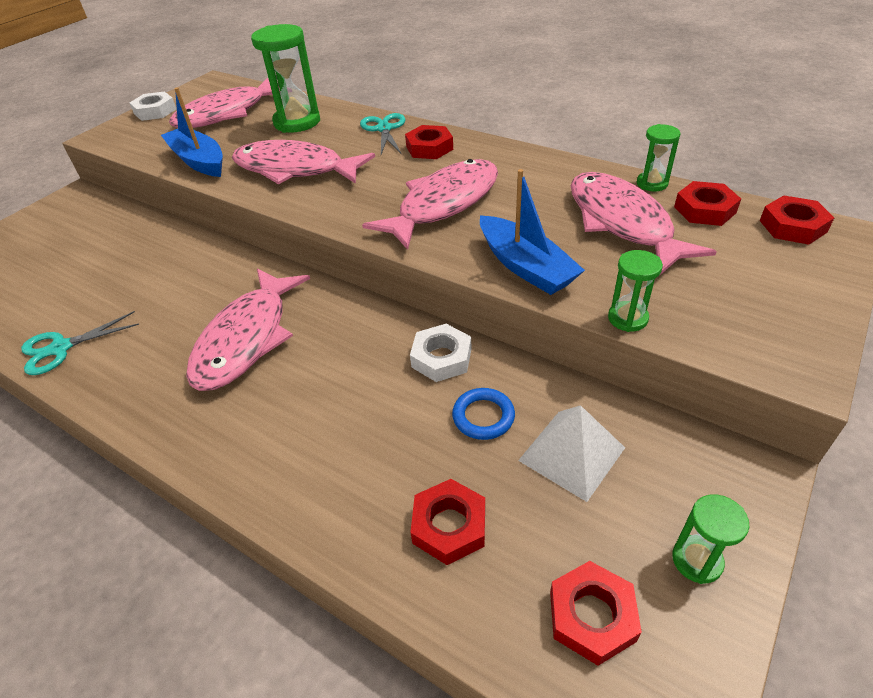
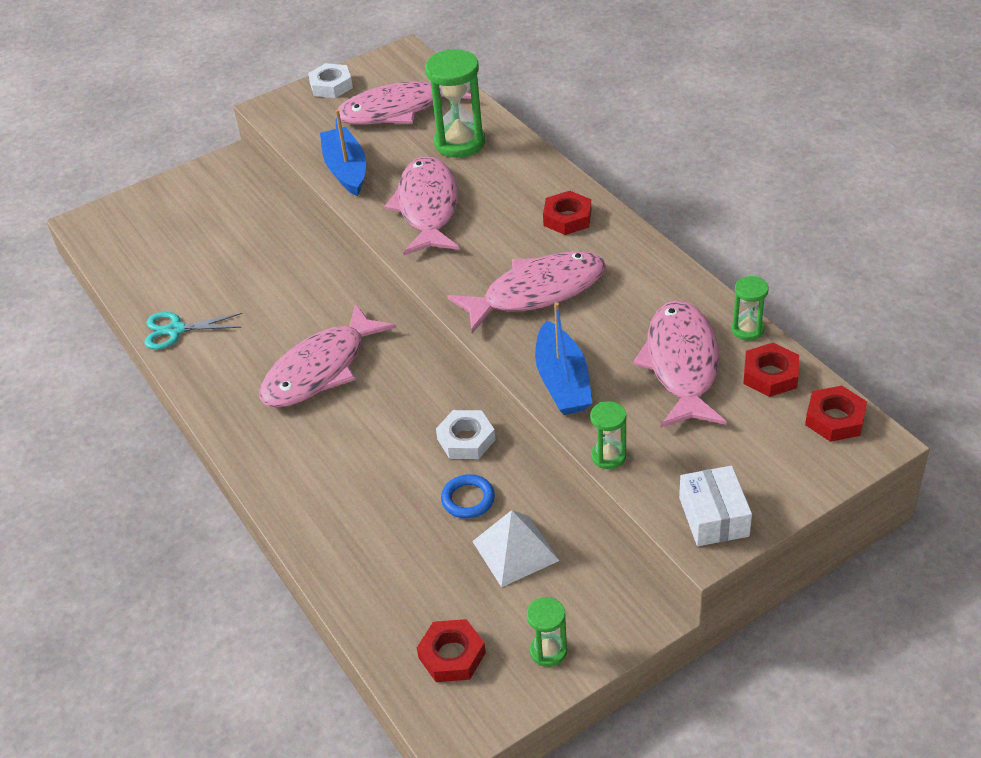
camera: 25 degrees right, 0 degrees up
(295, 169) = (427, 207): pink fish -> pink fish turned 45 degrees clockwise
(384, 129) = (539, 178): turquoise scissors -> none
(449, 526) = (394, 567): red nut -> none
(781, 341) = (713, 517): none -> white box

